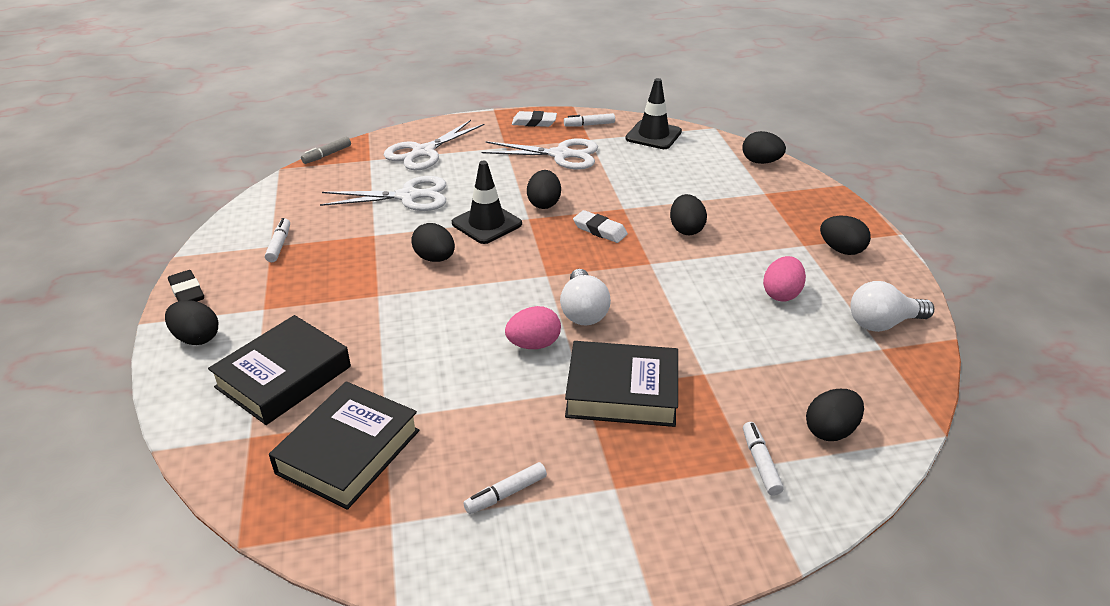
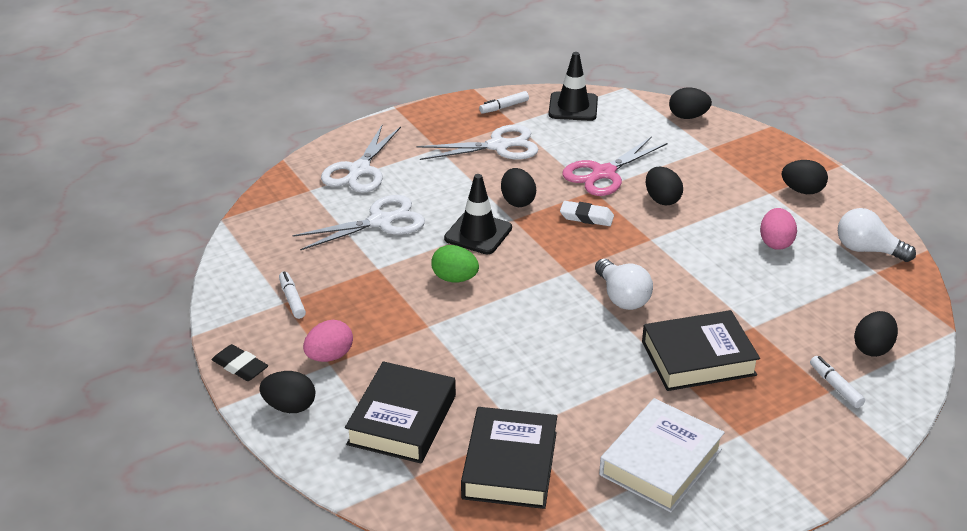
camera: 20 degrees left, 0 degrees up
(327, 155) = (260, 194): grey marker -> none
(435, 258) = (455, 278): black egg -> green egg
(506, 494) = (660, 462): white marker -> white book
(533, 344) = (600, 336): pink egg -> pink egg (329, 356)
(534, 122) = (447, 115): white eraser -> none
(643, 195) = (604, 173): none -> pink scissors
(883, 323) = (867, 250): white light bulb -> white light bulb turned 60 degrees clockwise

